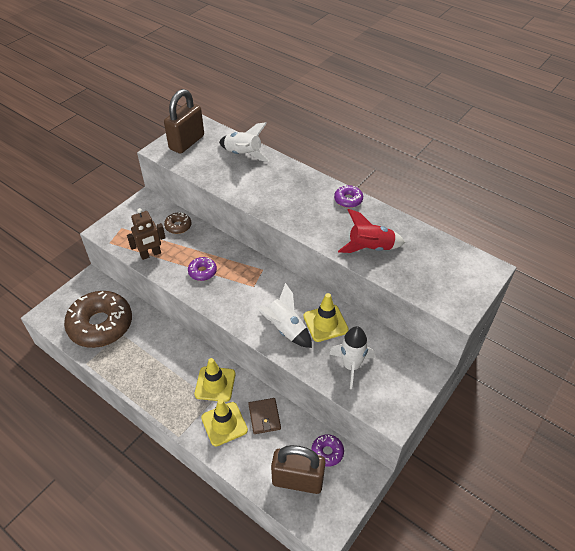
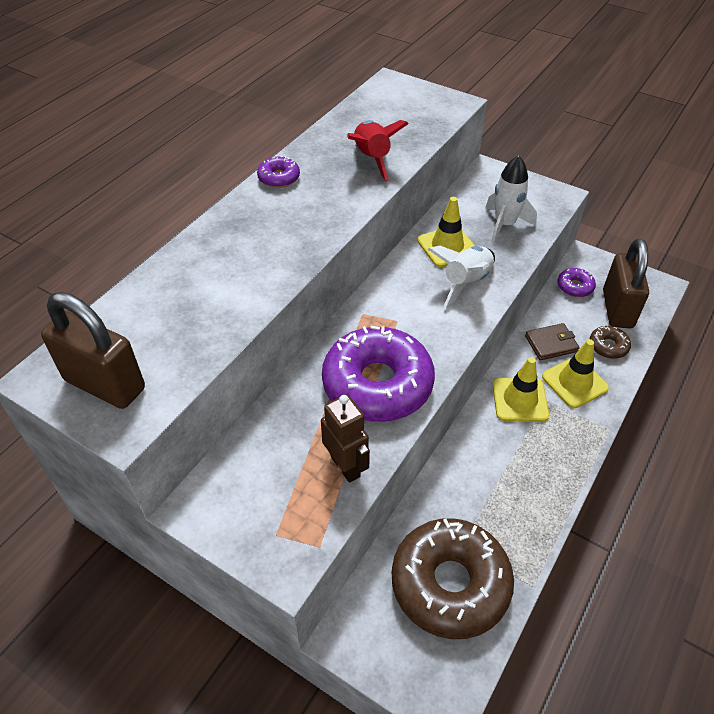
camera: 95 degrees left, 0 degrees up
(178, 226) = (271, 436): brown donut -> brown donut (608, 346)
(202, 272) = (377, 384): purple donut -> purple donut, size x2.32
(243, 154) = (157, 296): white rocket -> none

